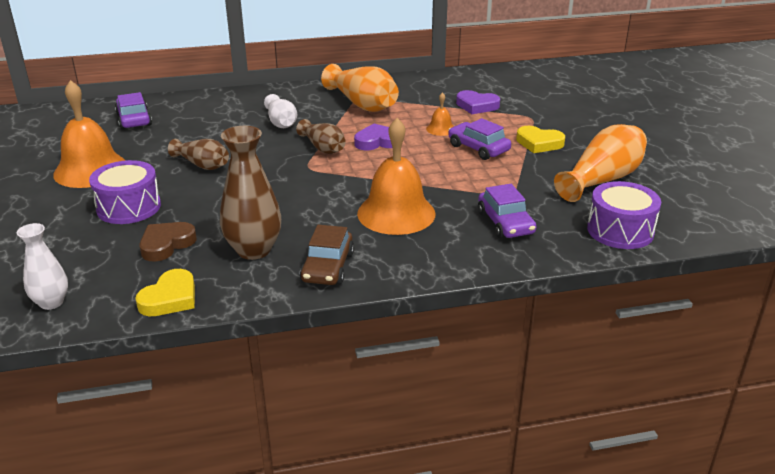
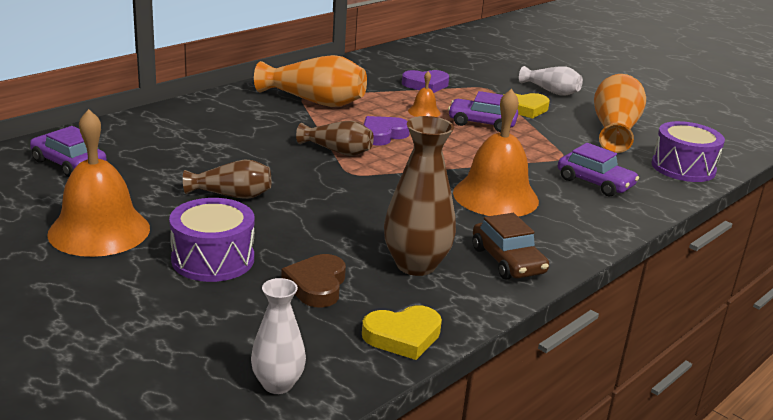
camera: 35 degrees left, 5 degrees down
(170, 298) = (403, 336): yellow heart -> yellow heart turned 75 degrees clockwise
(281, 122) = (255, 134): white vase -> white vase (551, 91)

